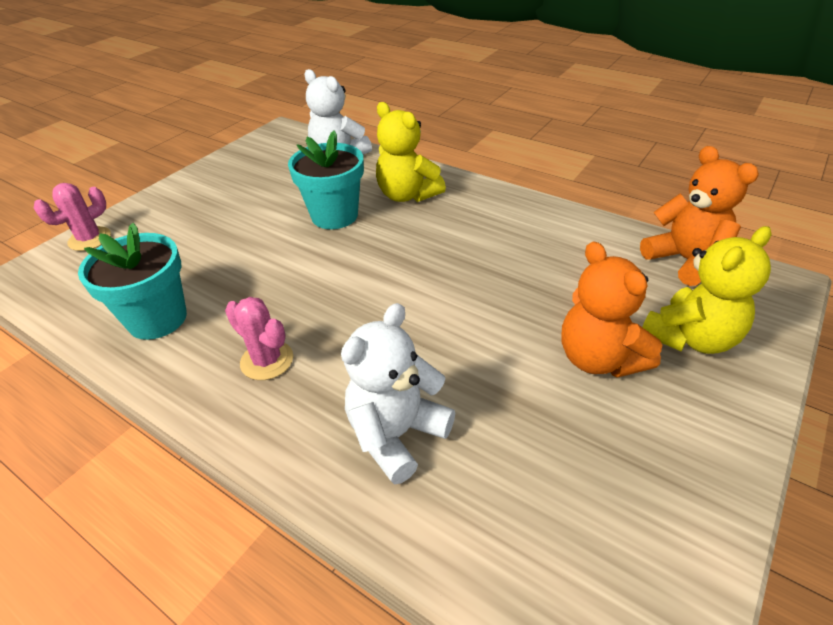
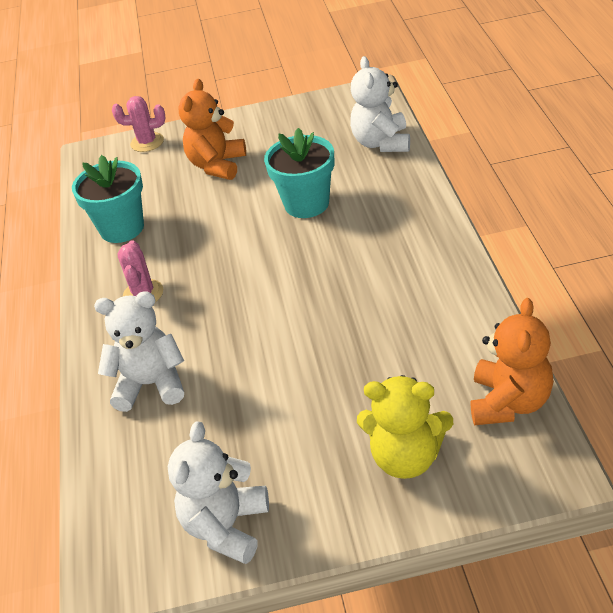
camera: 50 degrees right, 0 degrees up
(407, 195) = (381, 213): yellow teddy bear -> none
(598, 359) = (321, 425): orange teddy bear -> orange teddy bear (217, 165)
(666, 504) = (226, 527): none -> white teddy bear

